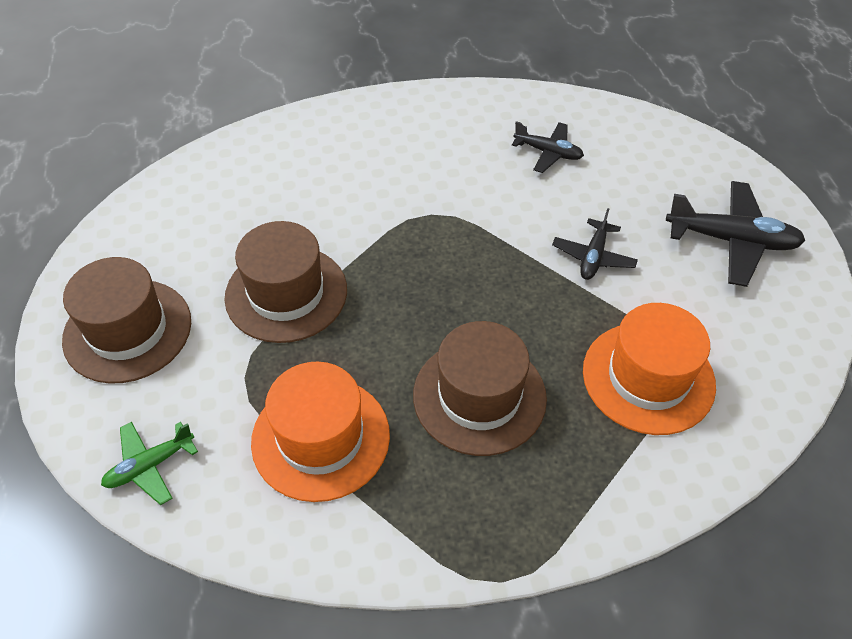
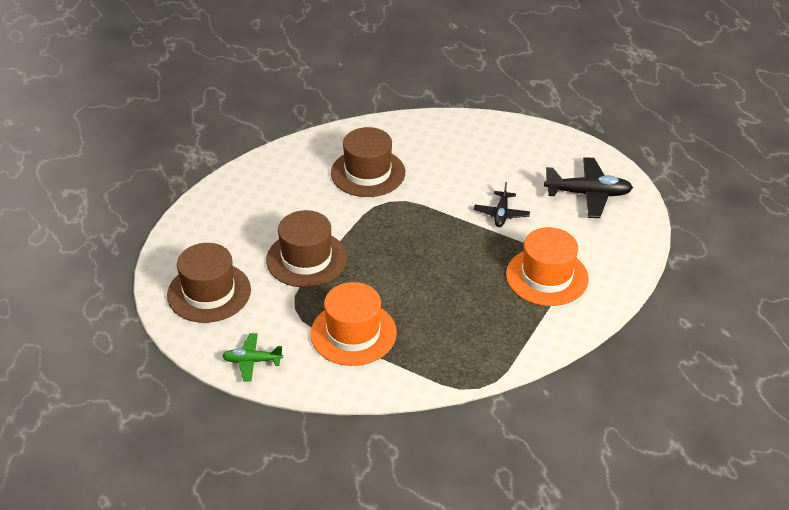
camera: 10 degrees left, 10 degrees down
(150, 466) = (252, 361): green plane -> green plane turned 45 degrees clockwise
(479, 396) = (445, 299): brown hat -> brown hat (368, 173)
(548, 152) = (459, 154): black plane -> none

